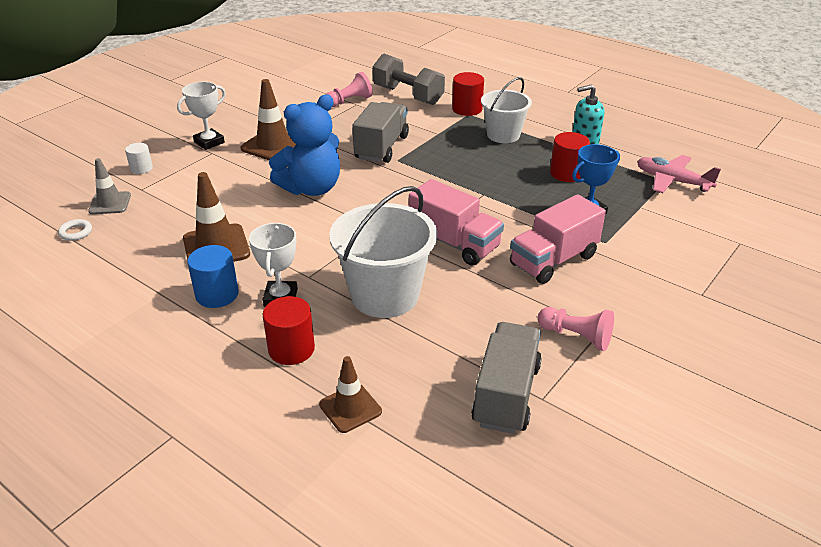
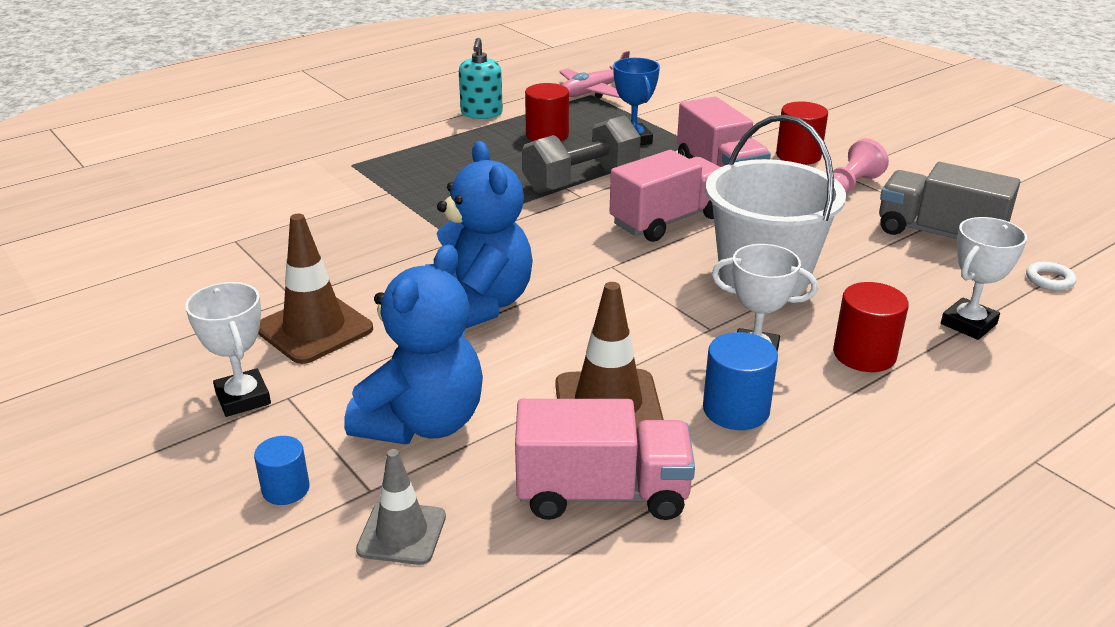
camera: 75 degrees left, 5 degrees down
(76, 232) = (491, 581): white ring -> white ring (1049, 280)
(137, 255) = (602, 493): none -> pink truck
(141, 168) = (286, 489): white cylinder -> blue cylinder
(194, 192) = (423, 423): none -> blue teddy bear
(349, 101) = (219, 244): pink pawn -> none
(350, 408) = (968, 324): brown traffic cone -> white trophy
(382, 147) = (397, 236): grey truck -> none
(408, 95) = (249, 196): grey dumbbell -> grey dumbbell (581, 180)
(467, 109) = (336, 163): red cylinder -> red cylinder (798, 156)
(503, 135) = (428, 153): white bucket -> none

